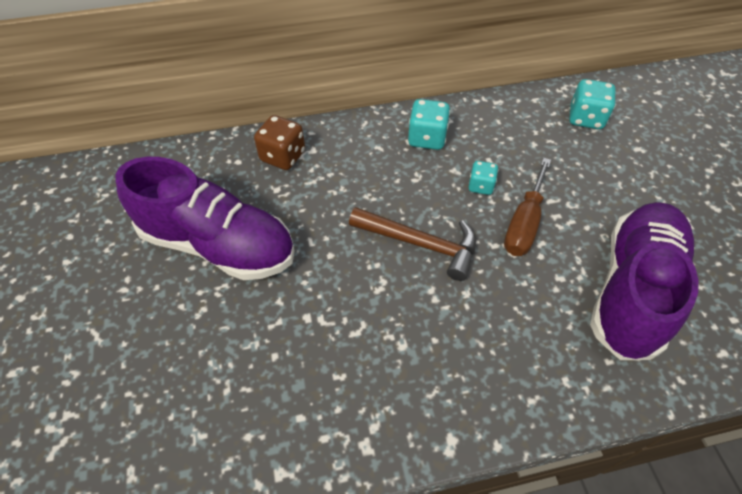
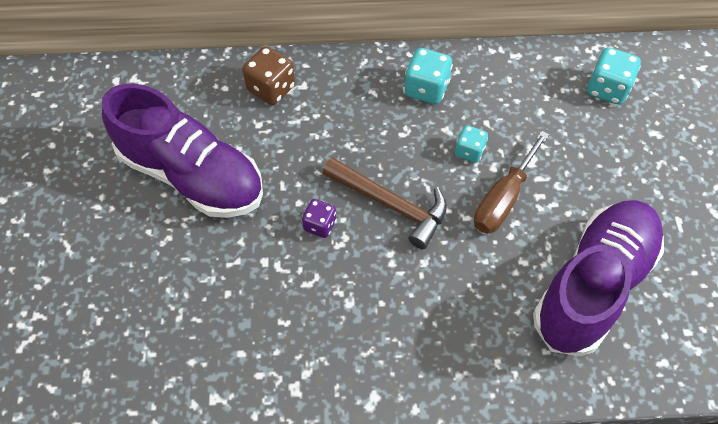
camera: 10 degrees right, 5 degrees up
(355, 273) = (320, 225): none -> purple dice

